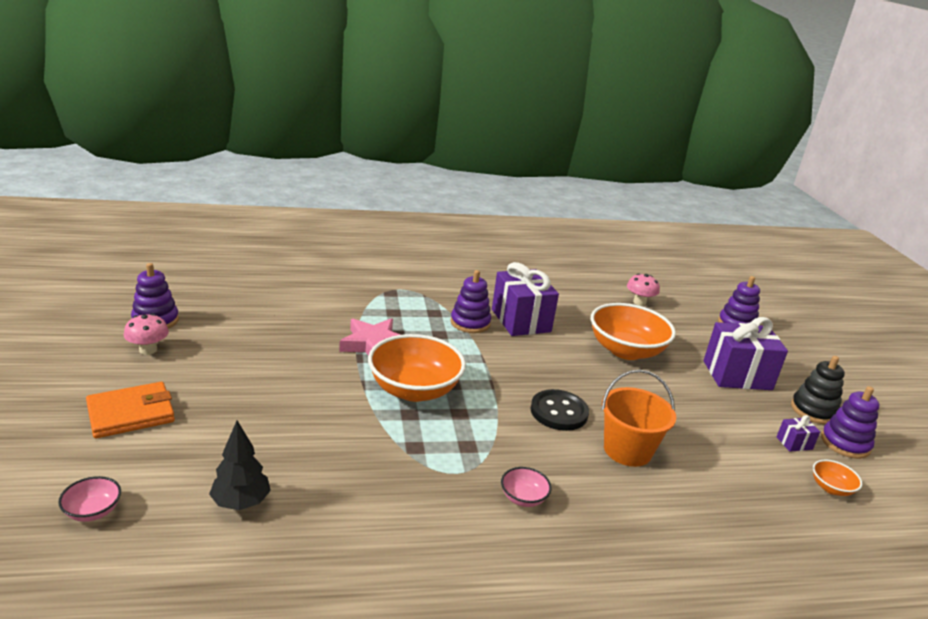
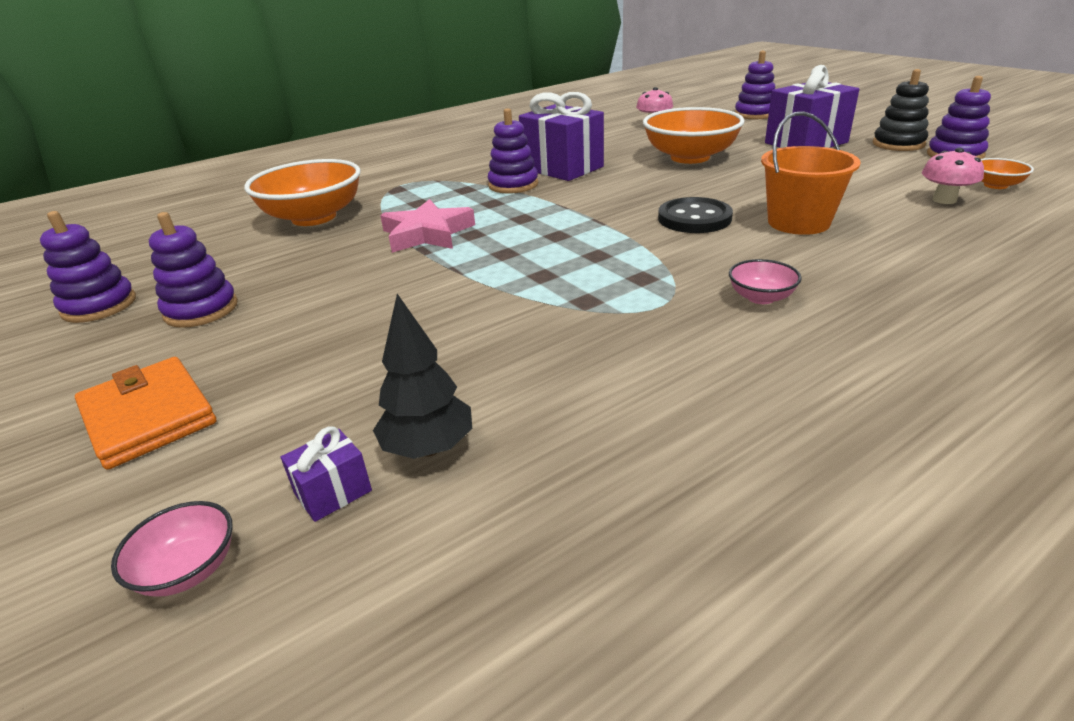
camera: 20 degrees left, 5 degrees up
(131, 413) = (148, 416): orange wallet -> orange wallet turned 75 degrees counterclockwise
(148, 350) = (114, 338): pink mushroom -> pink mushroom (944, 200)
(203, 349) = (201, 310): none -> purple stacking toy
(414, 390) = (521, 254): orange bowl -> orange bowl (314, 217)
(794, 443) = (919, 168): purple gift -> purple gift (333, 492)

